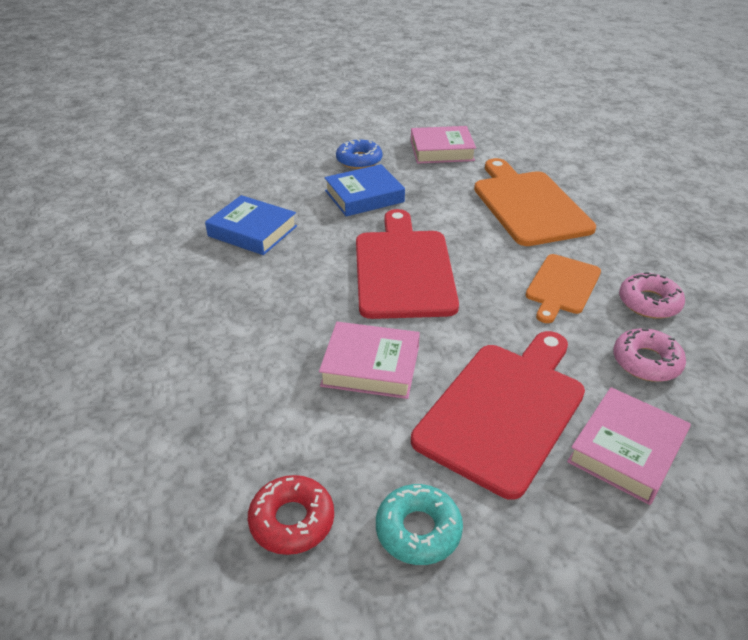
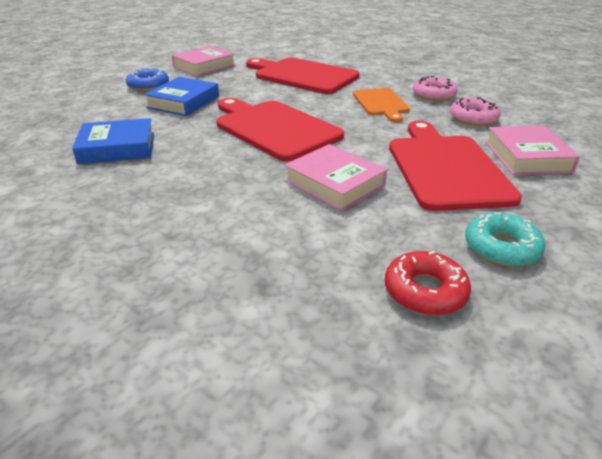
camera: 40 degrees left, 5 degrees down
(370, 366) = (334, 183): pink book -> pink book turned 75 degrees clockwise
(528, 205) = (302, 75): orange cutting board -> red cutting board

